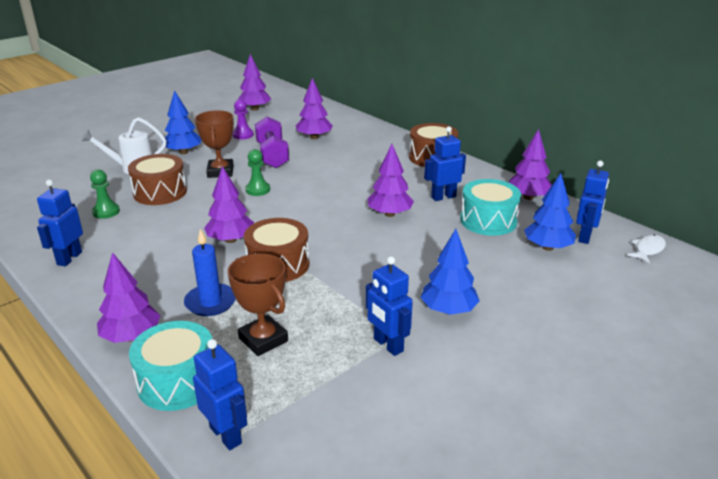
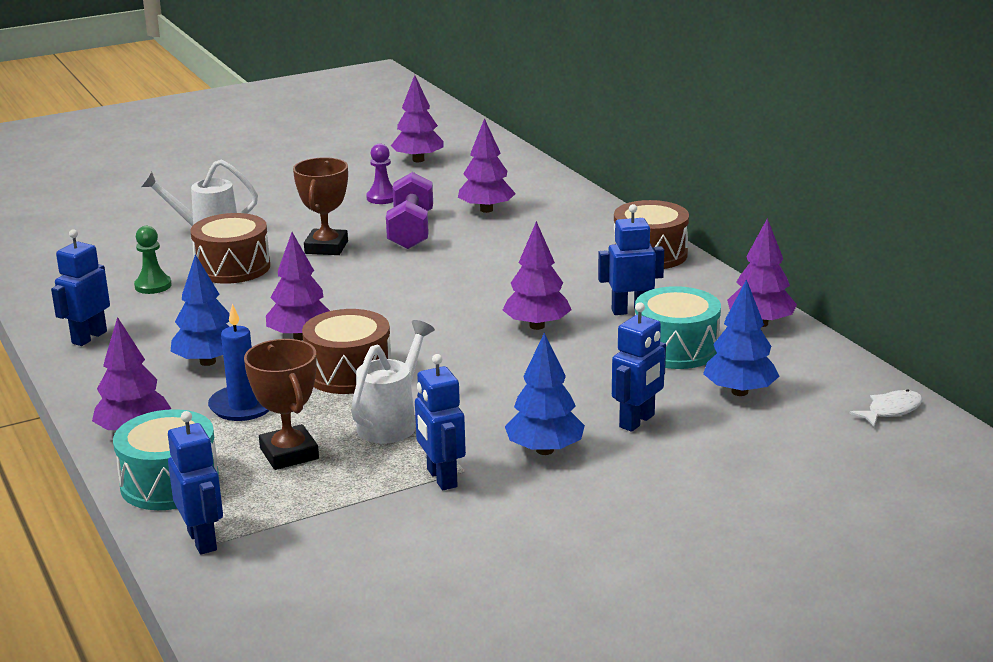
camera: 15 degrees right, 5 degrees down
(183, 152) = (286, 216): blue tree -> blue tree (207, 362)
(258, 190) = (367, 276): green pawn -> none
(328, 301) = (392, 422): none -> white watering can
(585, 237) = (807, 384): blue robot -> blue robot (637, 421)

